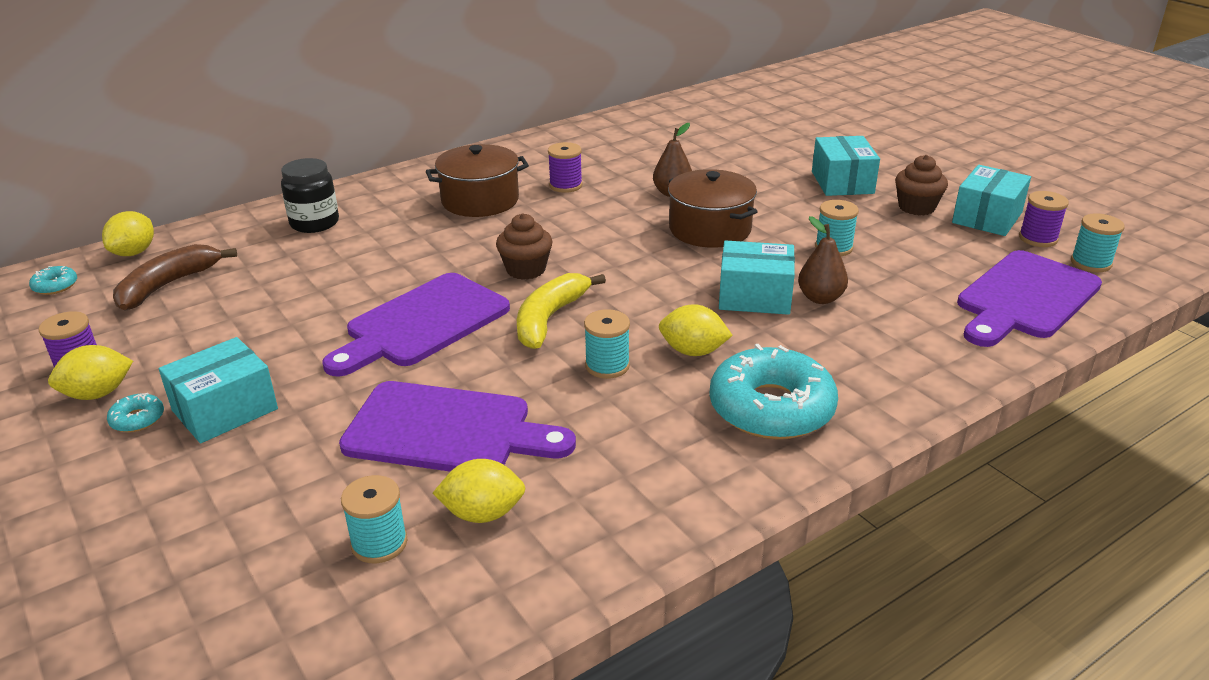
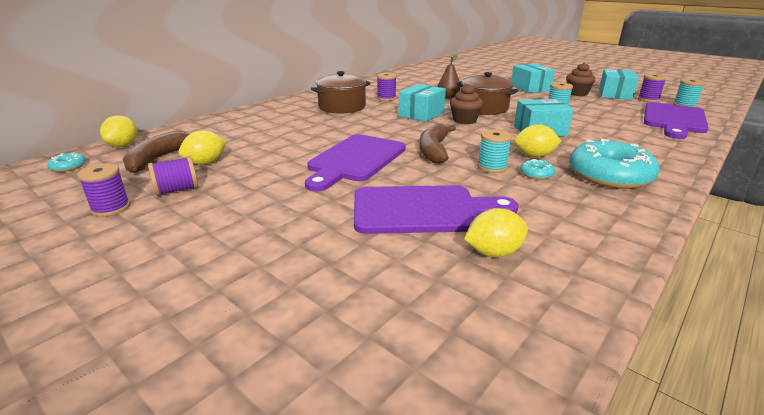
camera: 15 degrees left, 5 degrees down
(98, 394) = (135, 222): yellow lemon -> yellow lemon (206, 163)
(137, 419) = (178, 233): turquoise donut -> turquoise donut (536, 174)
(166, 348) = (177, 190): none -> purple spool
(225, 410) = (247, 219): turquoise box -> turquoise box (421, 114)
(314, 223) = (245, 123): black jar -> none
(379, 543) = (435, 283): turquoise spool -> none
(526, 269) = (397, 131): brown cupcake -> brown cupcake (464, 120)
(550, 318) = (434, 150): yellow banana -> brown banana
(820, 298) = (575, 128): brown pear -> none

